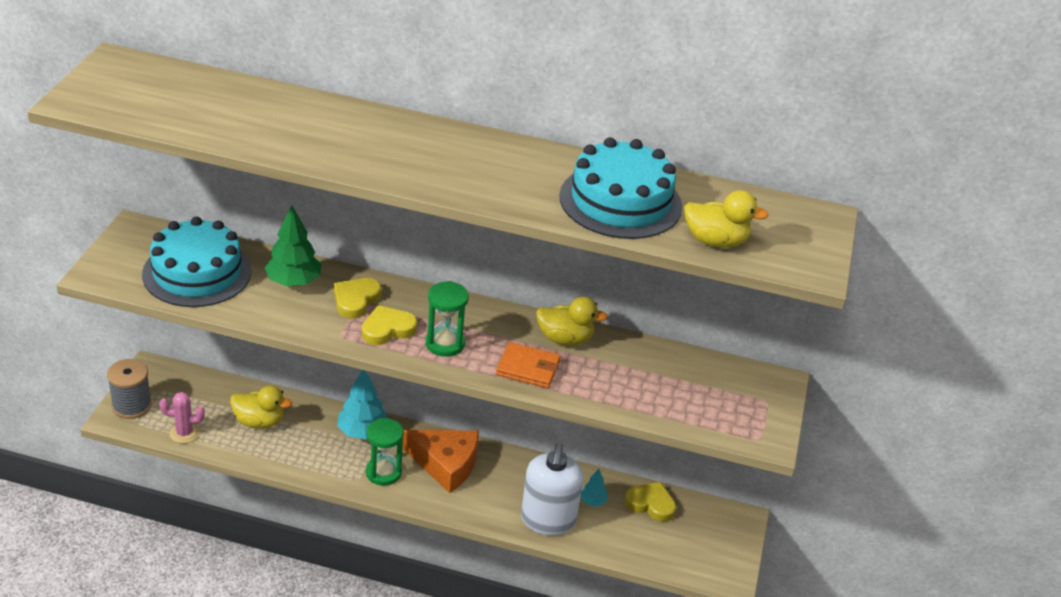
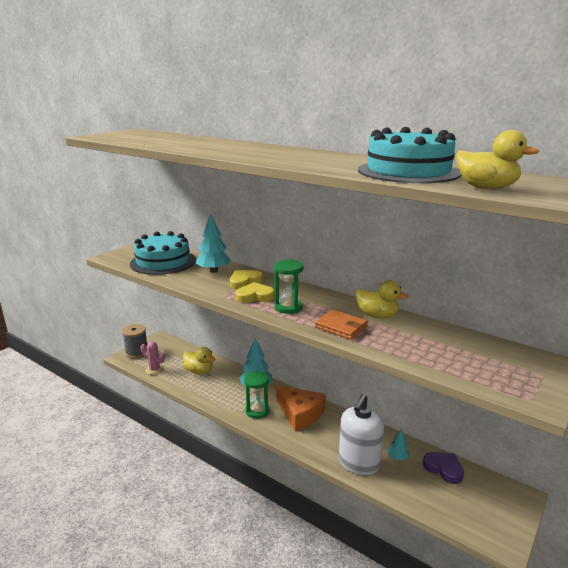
camera: 25 degrees right, 15 degrees down
(294, 282) = (214, 271): green tree -> turquoise tree
(650, 504) = (444, 468): yellow heart -> purple heart

